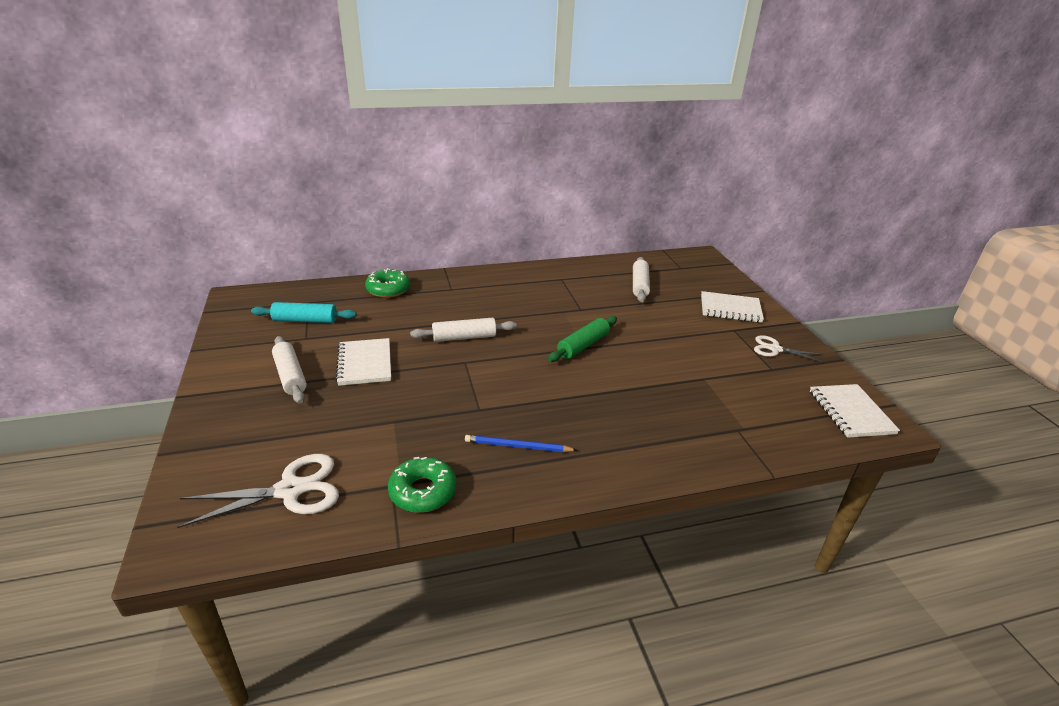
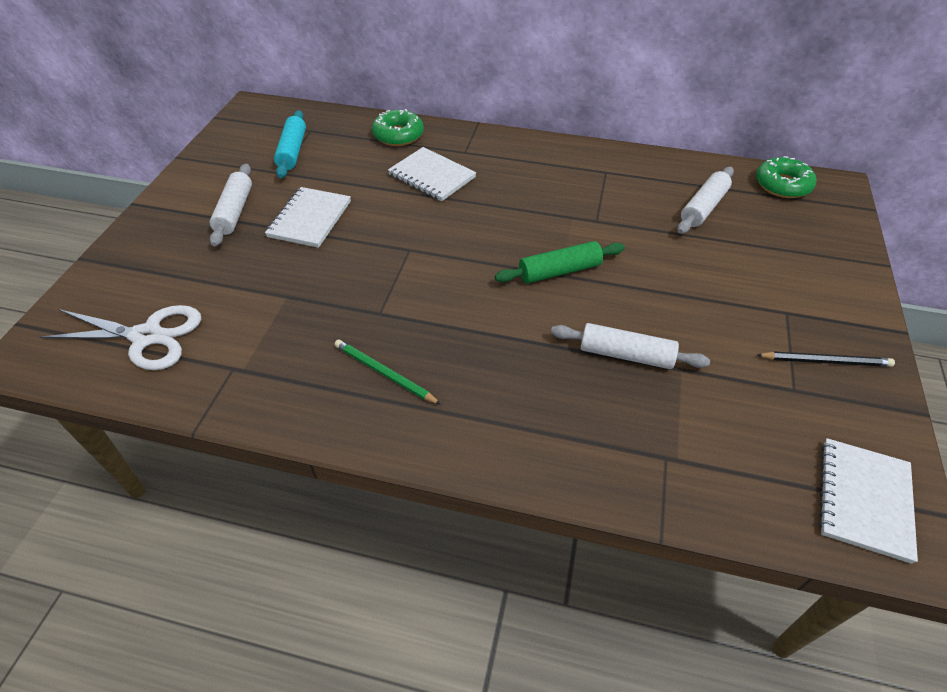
camera: 30 degrees right, 15 degrees up
(305, 320) = (292, 151): turquoise rolling pin -> turquoise rolling pin turned 60 degrees clockwise
(423, 491) = (254, 387): green donut -> green donut (782, 185)
(464, 337) = (432, 218): white rolling pin -> white rolling pin (626, 355)
(517, 446) = (384, 373): blue pencil -> green pencil
(730, 309) = (809, 279): white notebook -> white notebook (432, 176)
(775, 349) = (825, 361): white scissors -> black pencil

